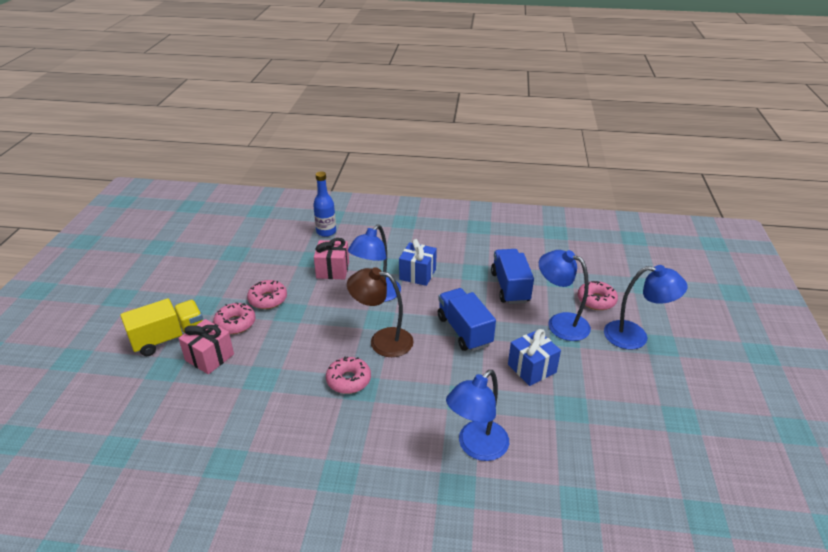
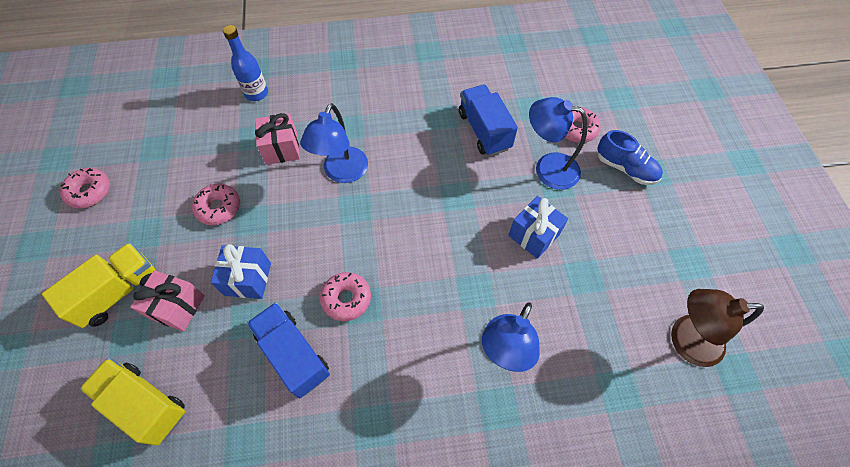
camera: 15 degrees left, 25 degrees up
(159, 416) = (145, 404): none -> yellow truck
(235, 323) = (192, 251): pink donut -> pink donut (89, 192)
(382, 340) = (367, 236): brown lamp -> brown lamp (685, 340)
(417, 274) = (380, 134): blue gift -> blue gift (248, 279)
(464, 331) = (452, 201): blue truck -> blue truck (293, 354)
(635, 336) = (625, 168): blue lamp -> blue shoe

